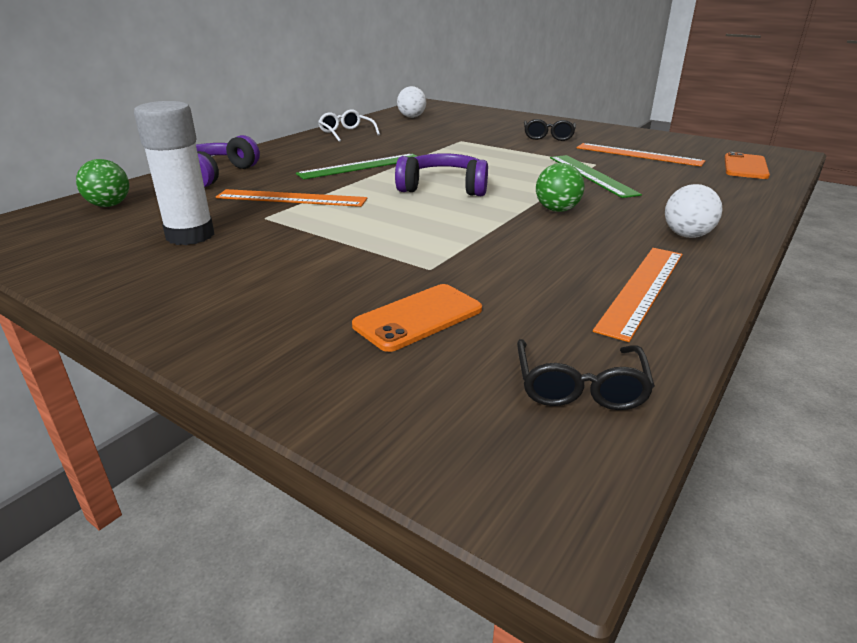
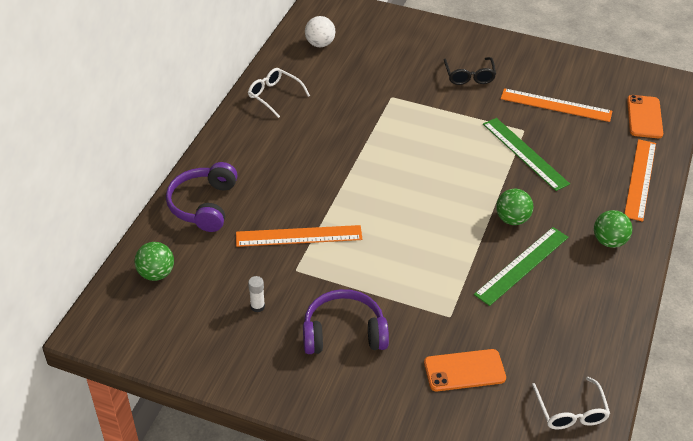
camera: 15 degrees left, 15 degrees up
(190, 235) = (257, 306): white glue stick -> white glue stick, size x0.41
(361, 166) = (325, 167): green ruler -> green ruler (522, 265)
(418, 317) = (464, 370): orange phone -> orange phone turned 45 degrees clockwise
(443, 188) = (413, 196): purple headphones -> purple headphones (344, 333)
(579, 387) = (570, 412): black glasses -> white glasses
(642, 289) = (589, 314): orange ruler -> orange ruler (640, 179)
(687, 235) = (609, 241): white ball -> green ball

